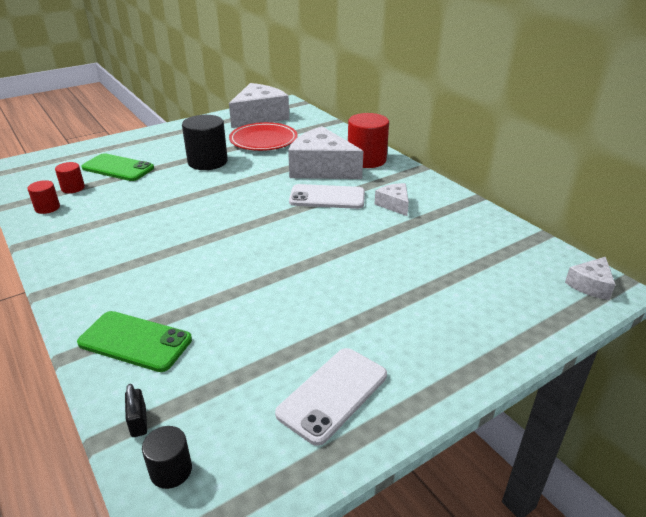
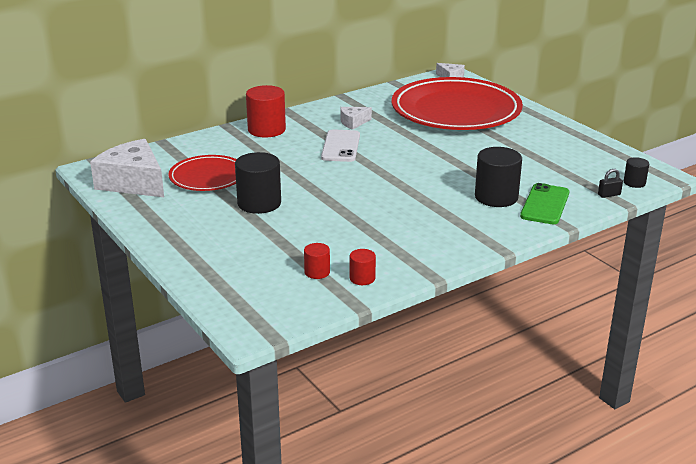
camera: 90 degrees left, 5 degrees down
(118, 168) = (268, 253): green phone -> none
(172, 299) = (496, 197): none -> black cylinder
(321, 168) = (283, 148): white cheese -> none
(332, 394) = (566, 146): white phone -> none
(453, 282) = (456, 111): none -> red plate

